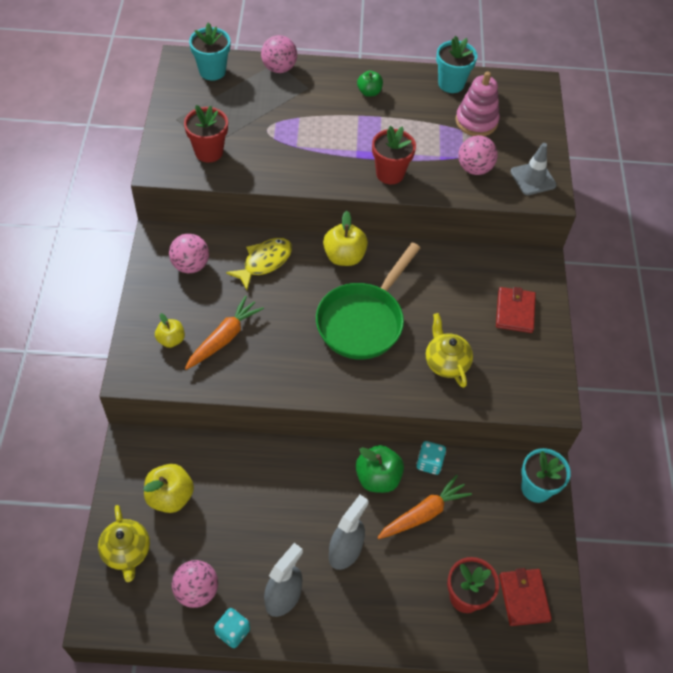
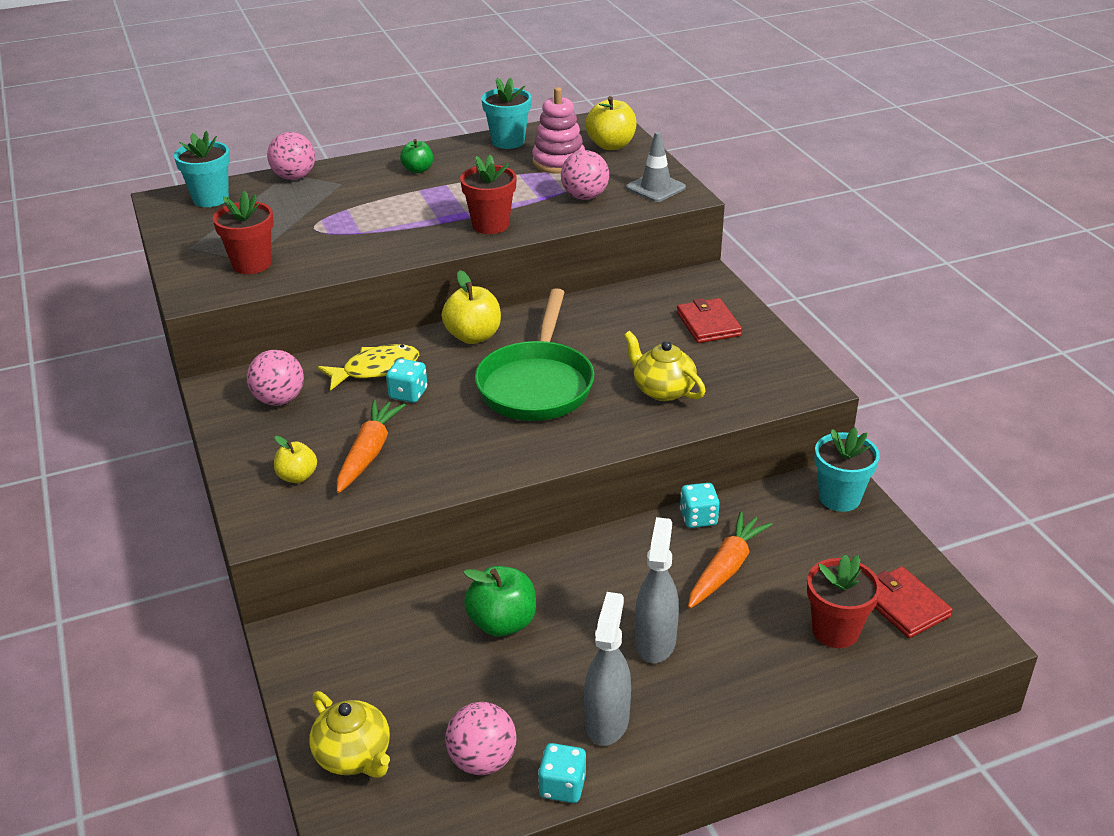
camera: 20 degrees left, 20 degrees down
(170, 496) = (381, 671): yellow apple -> yellow apple (611, 145)
(264, 262) = (375, 369): yellow fish -> yellow fish turned 45 degrees clockwise
(274, 294) = (408, 394): none -> turquoise dice
(378, 478) = (645, 554): green apple -> green apple (502, 623)

